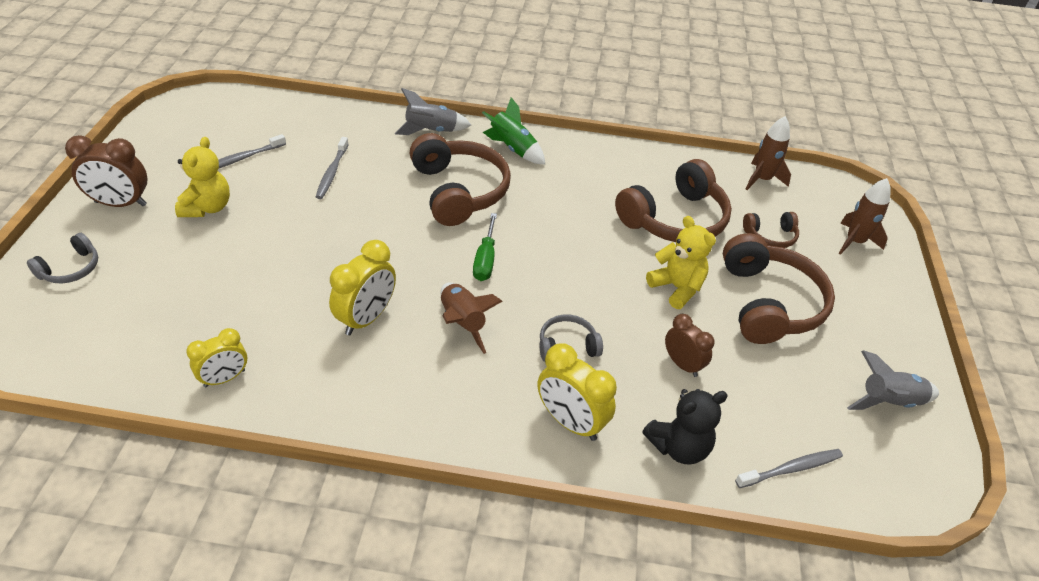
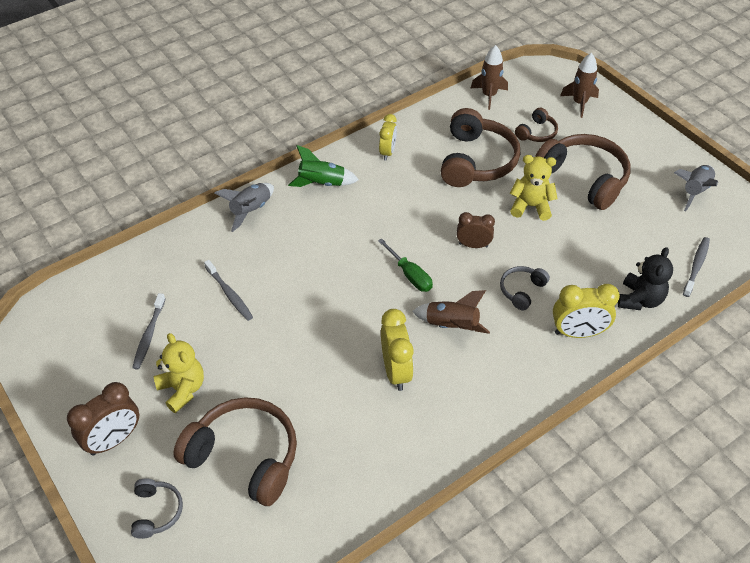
camera: 40 degrees left, 5 degrees up
(224, 378) = (370, 480): yellow clock -> yellow clock (387, 152)
(459, 191) = (331, 241): brown headphones -> brown headphones (244, 457)
(682, 364) = (587, 251): brown clock -> brown clock (473, 245)

